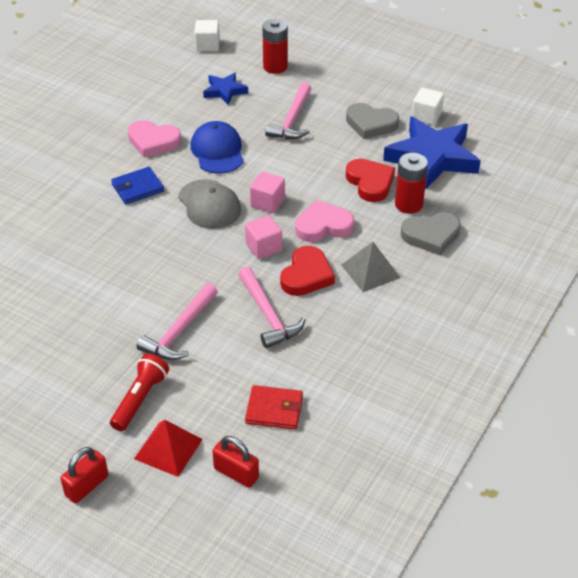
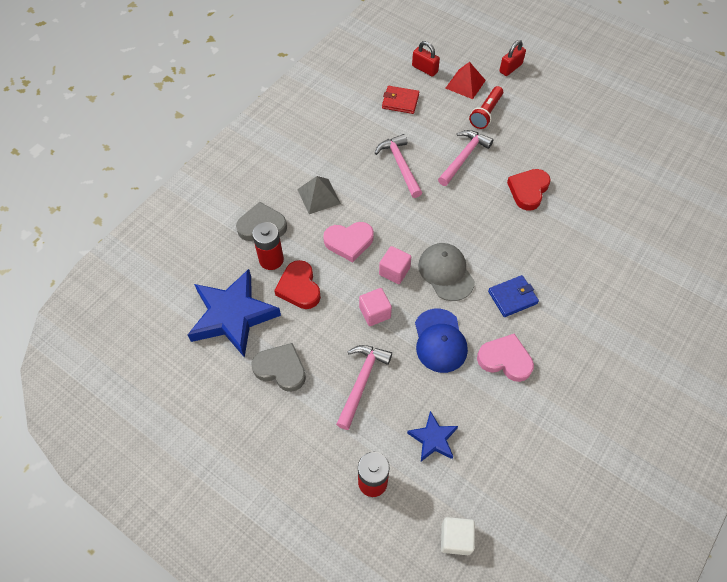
camera: 175 degrees left, 15 degrees up
(264, 247) = (400, 224): pink cube -> pink cube (375, 313)
(306, 275) = (368, 196): red heart -> red heart (528, 190)
(426, 116) = (220, 376): white cube -> none

